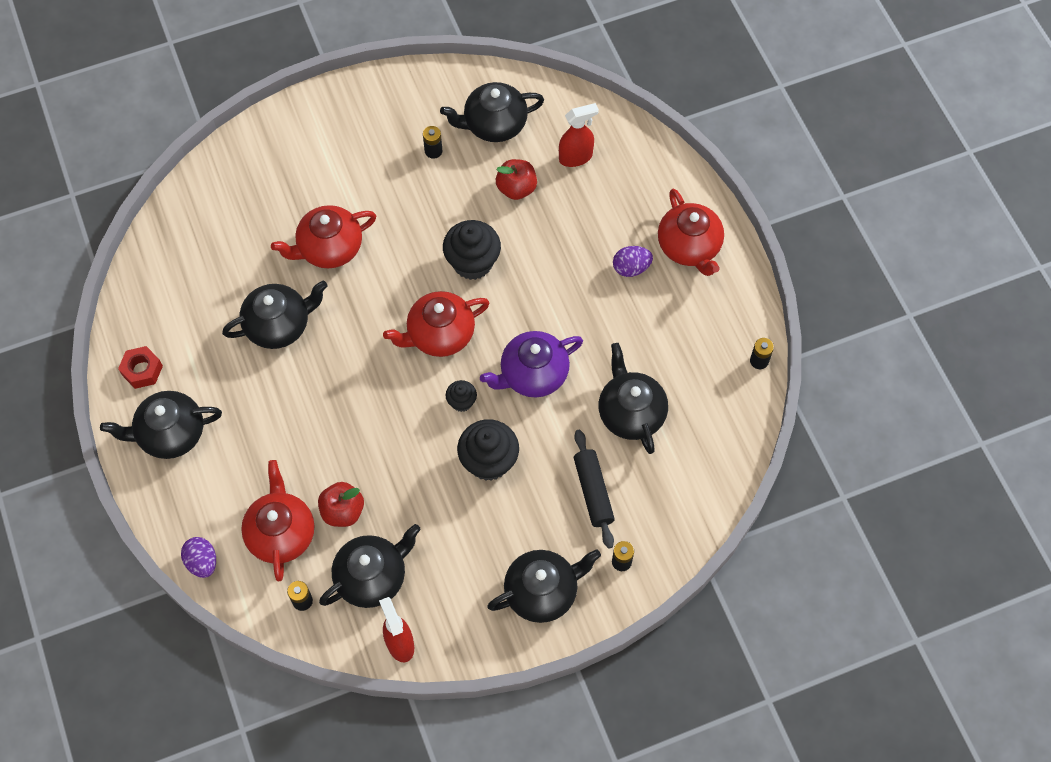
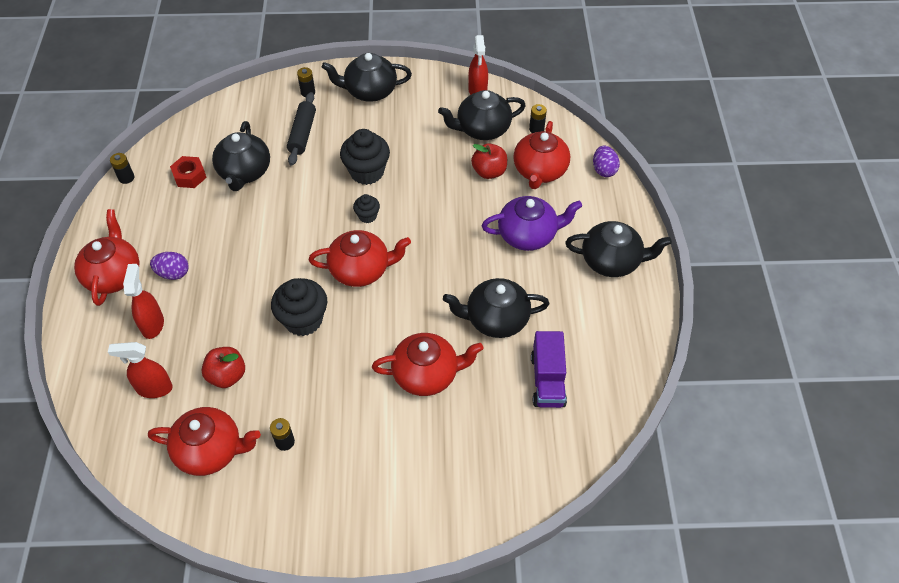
camera: 160 degrees left, 10 degrees down
(142, 370) = (627, 318): red nut -> red nut (189, 176)
(211, 279) = (547, 380): none -> purple truck
(494, 124) = (210, 451): black teapot -> red teapot
(532, 374) = (302, 219): purple teapot -> purple teapot (528, 235)
(616, 212) = (152, 324): none -> red spray bottle

